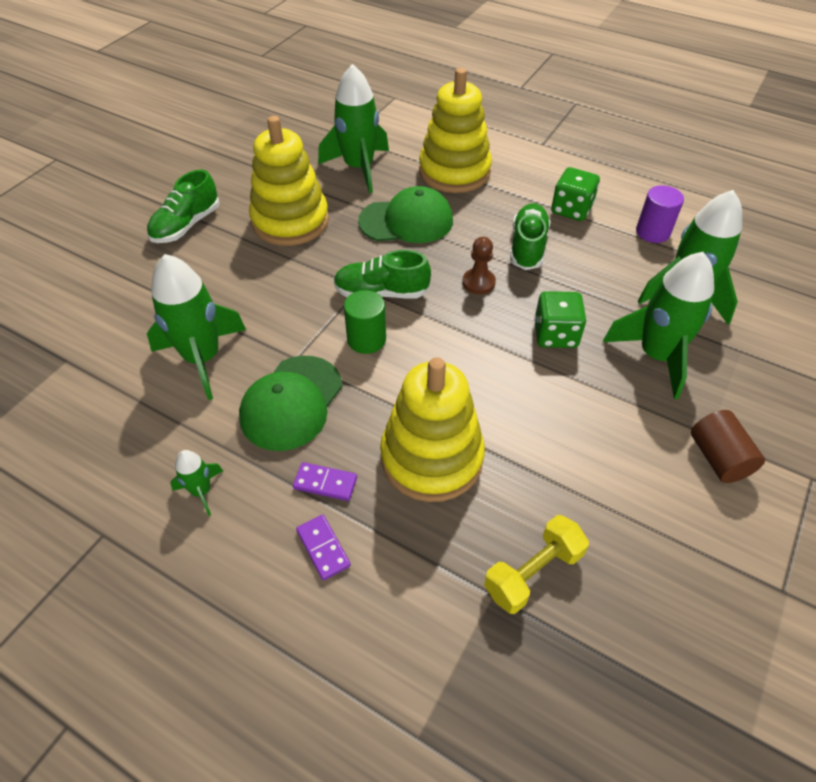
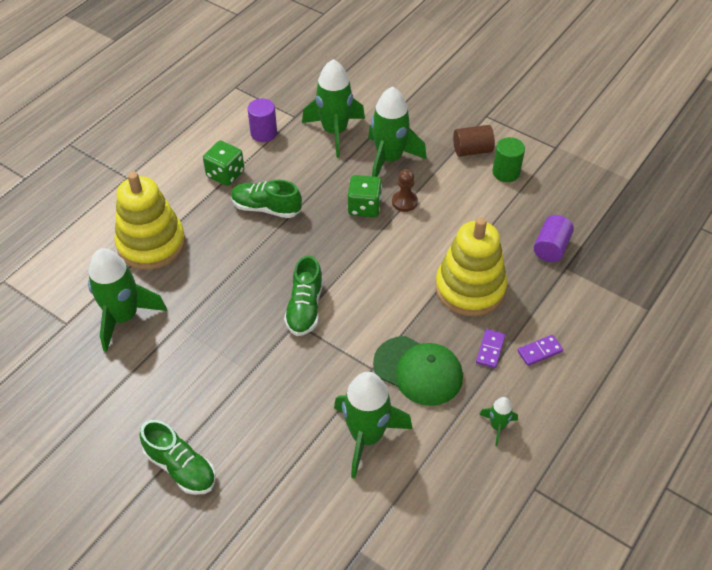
camera: 85 degrees left, 0 degrees up
(290, 221) = (195, 375): yellow stacking toy -> none
(366, 339) = (357, 320): green cylinder -> green cylinder (506, 172)
(406, 221) = (215, 285): green cap -> none
(478, 282) = (303, 244): brown pawn -> brown pawn (404, 202)
(533, 573) = (551, 248): yellow dumbbell -> purple cylinder

